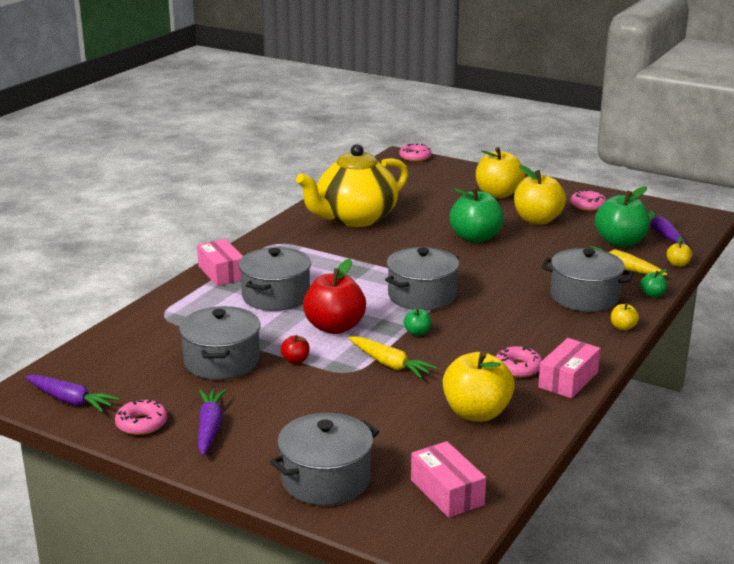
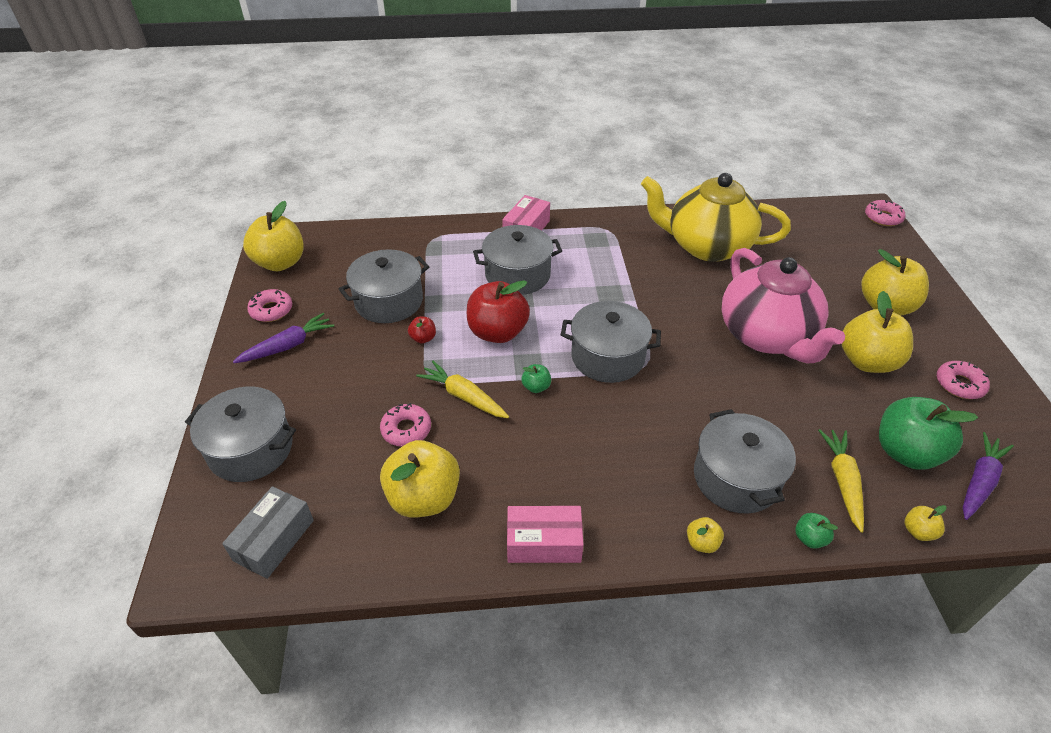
camera: 55 degrees right, 20 degrees up
(70, 400) = (280, 263): purple carrot -> yellow apple
(389, 364) = (464, 396): yellow carrot -> yellow carrot turned 120 degrees clockwise
(447, 492) = (274, 540): pink box -> grey box
(475, 238) = (767, 336): green apple -> pink teapot
(518, 368) = (533, 490): pink donut -> pink donut (406, 429)

